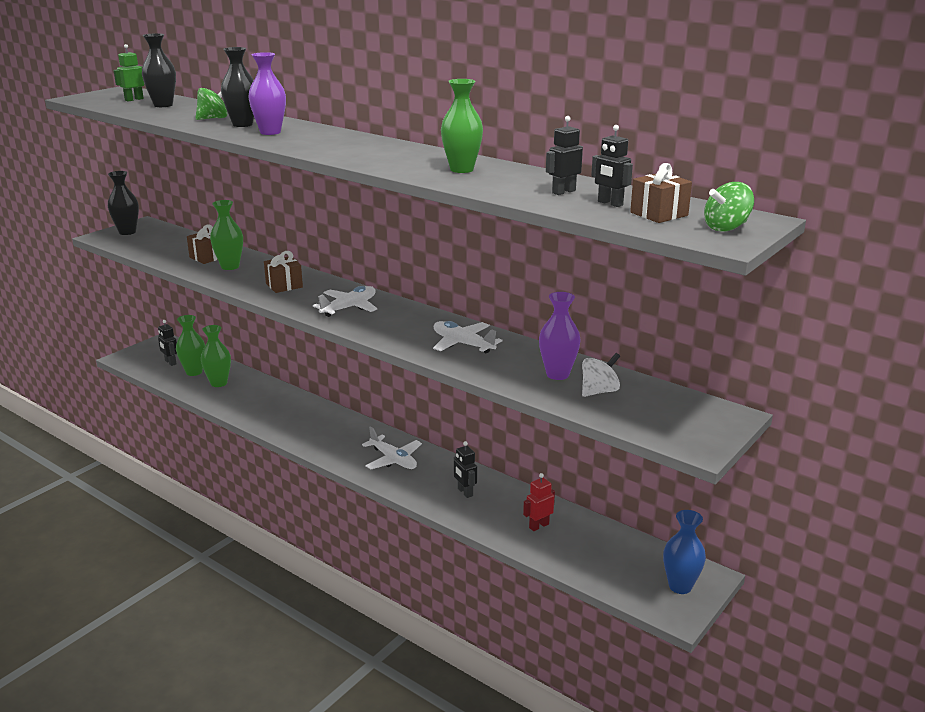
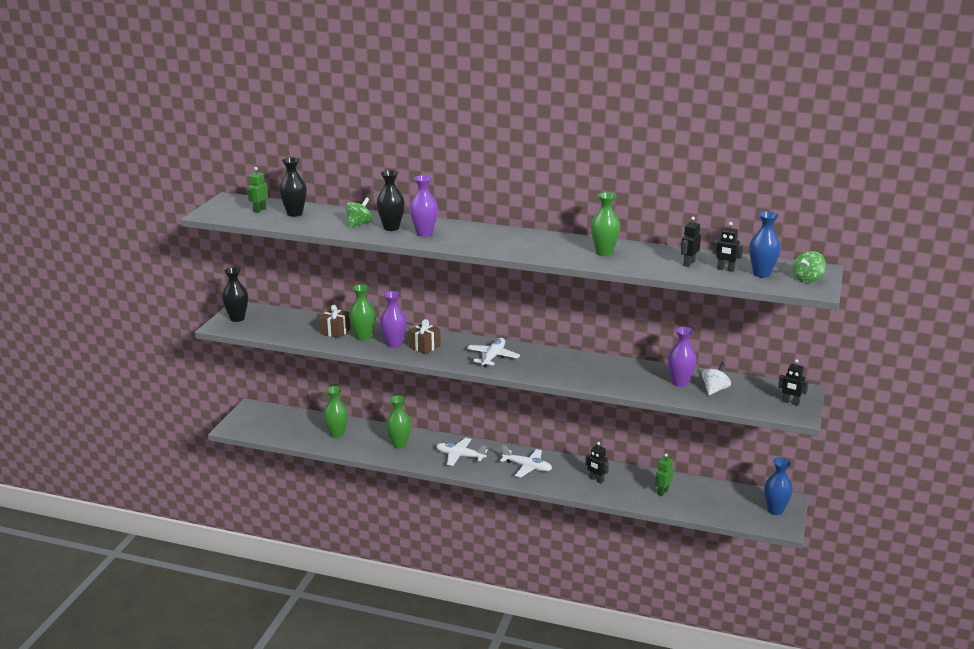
camera: 20 degrees left, 0 degrees up
(170, 362) = (277, 424): black robot -> black robot (790, 402)
(194, 372) = (306, 429): green vase -> green vase (399, 444)
(254, 278) = (394, 344): none -> purple vase
(463, 344) = (599, 371): white plane -> white plane (460, 456)
(538, 526) = (662, 492): red robot -> green robot
(659, 214) = (761, 274): brown gift -> blue vase

